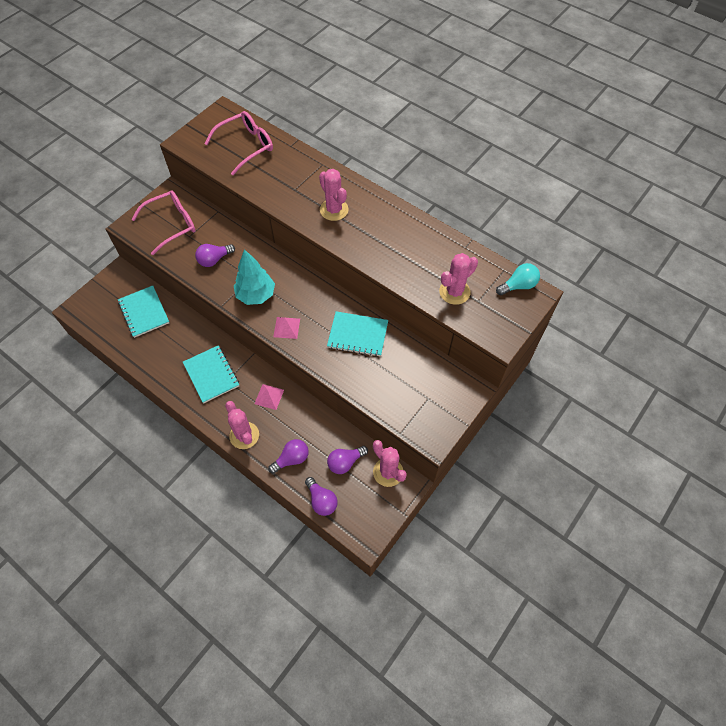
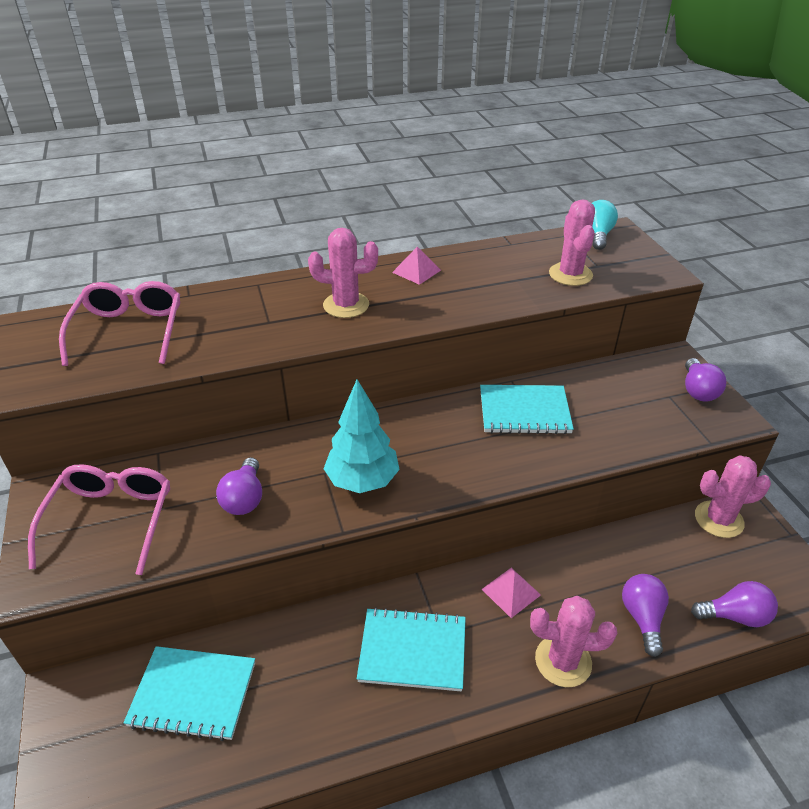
camera: 55 degrees left, 20 degrees down
(286, 327) = (452, 474): pink pyramid -> pink pyramid (416, 271)
(345, 462) = (680, 557): purple light bulb -> purple light bulb (698, 390)
(358, 335) = (524, 411): turquoise notebook -> turquoise notebook turned 45 degrees clockwise

